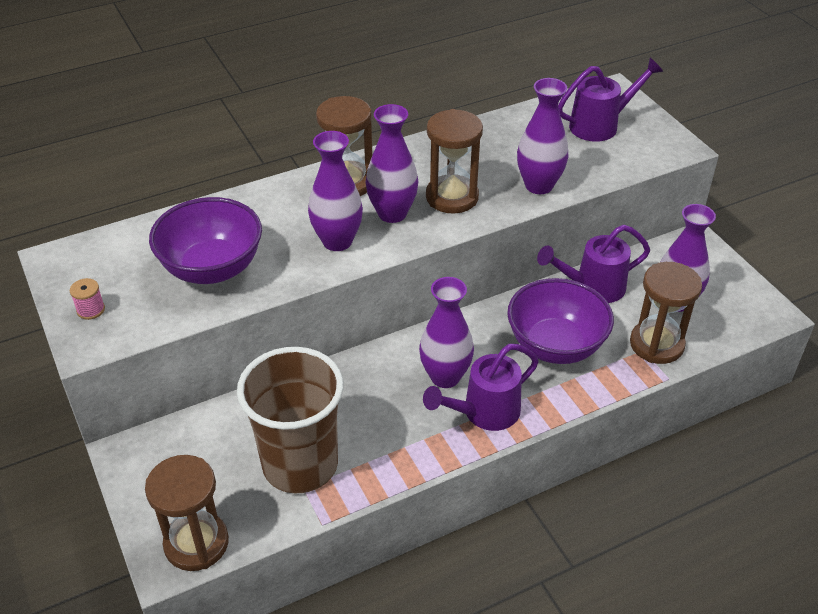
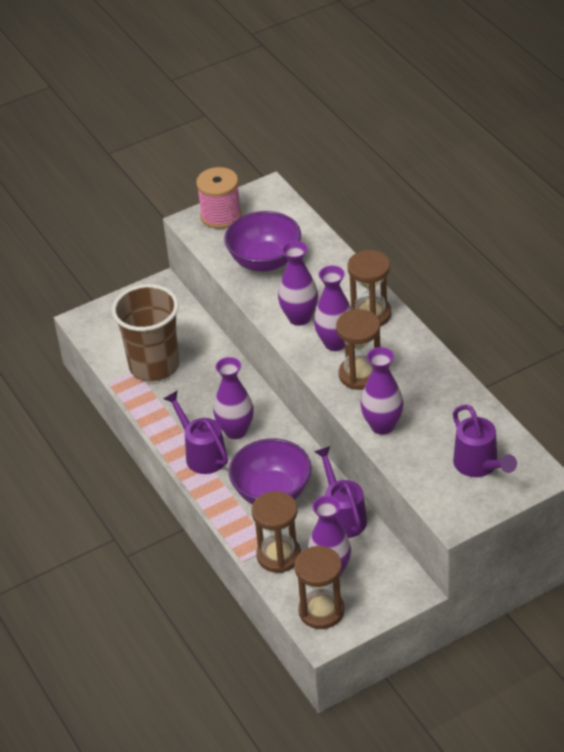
camera: 90 degrees right, 0 degrees up
(91, 310) = (221, 216): pink spool -> pink spool, size x2.27
(196, 543) = (95, 330): brown hourglass -> brown hourglass (321, 611)

